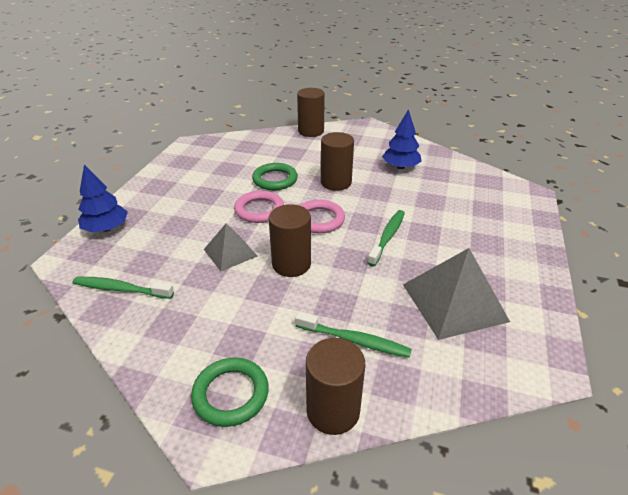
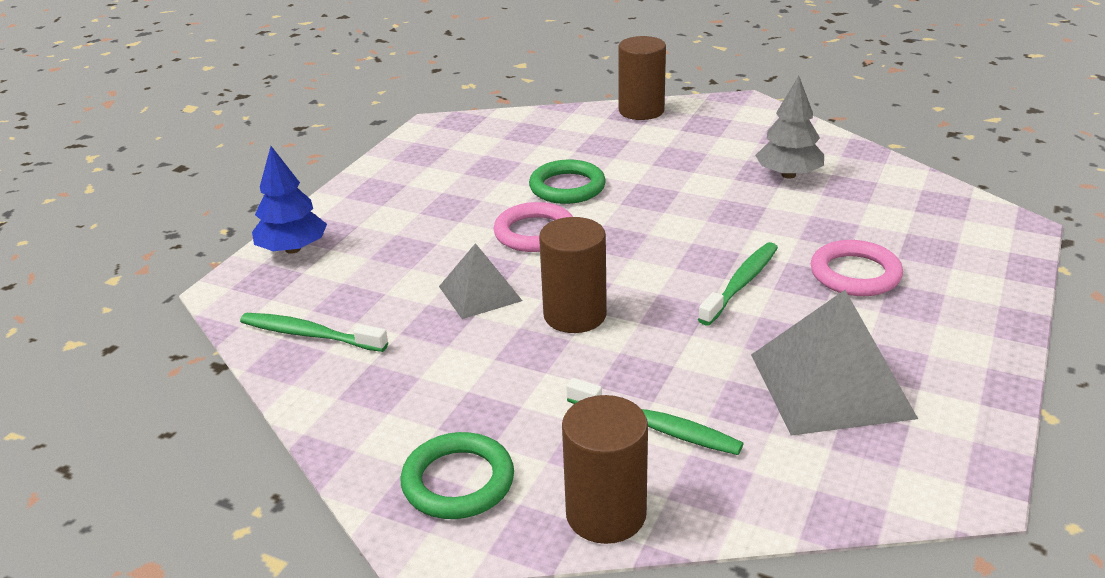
camera: 10 degrees right, 5 degrees down
(319, 219) = (631, 252): pink ring -> pink ring (855, 274)
(336, 182) = (670, 196): brown cylinder -> none
(400, 167) = (788, 175): blue tree -> grey tree

